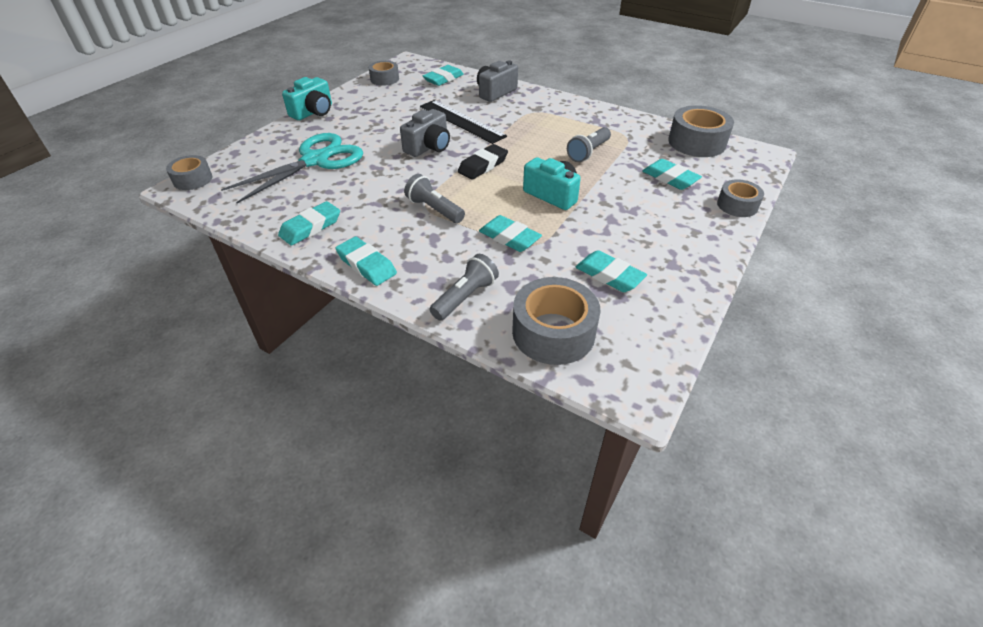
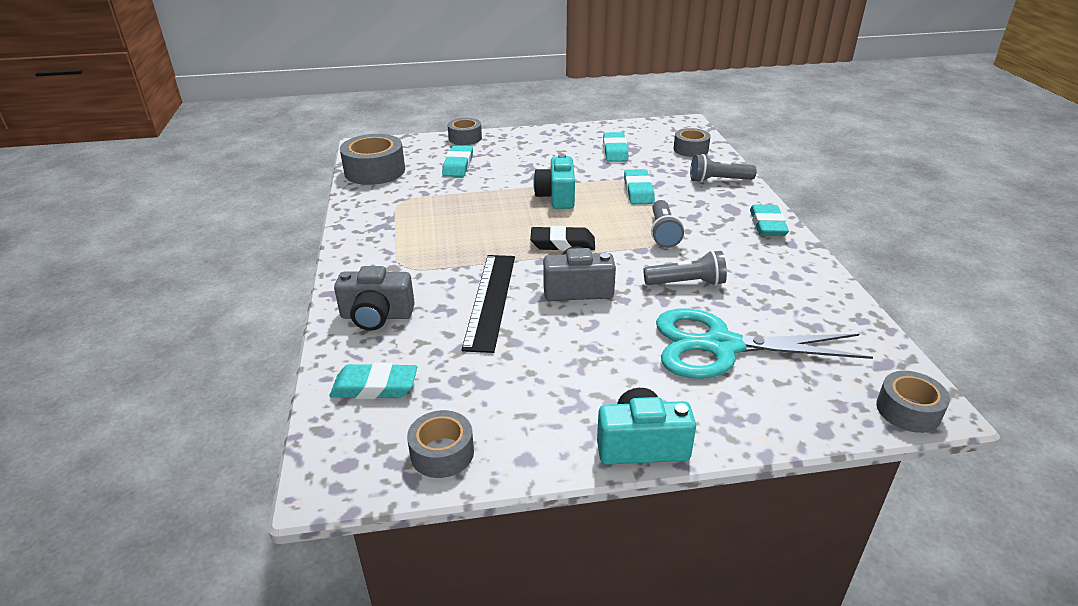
camera: 130 degrees left, 10 degrees down
(311, 227) = (791, 273): turquoise eraser -> none
(553, 332) = (690, 149): grey tape -> grey tape, size x0.60
(588, 152) = (461, 206): grey flashlight -> grey flashlight (687, 283)

